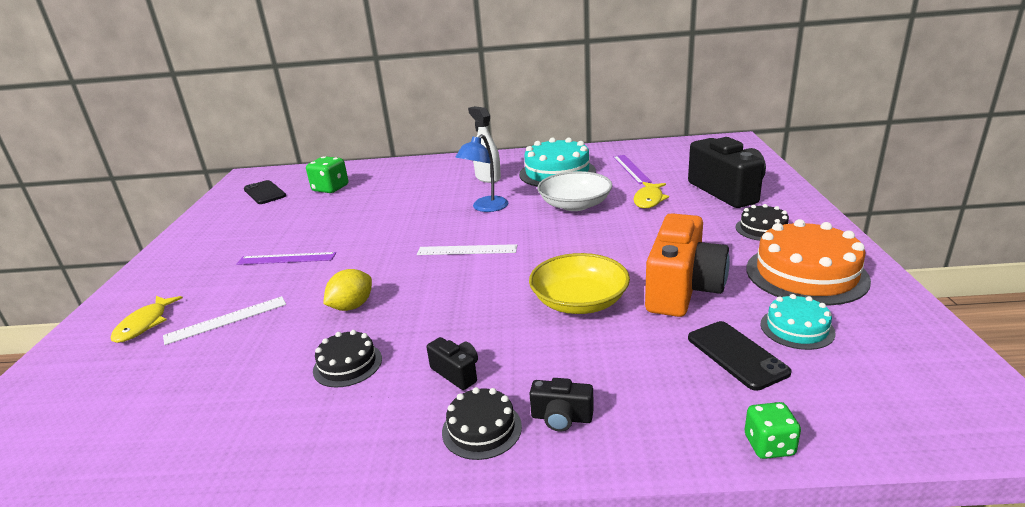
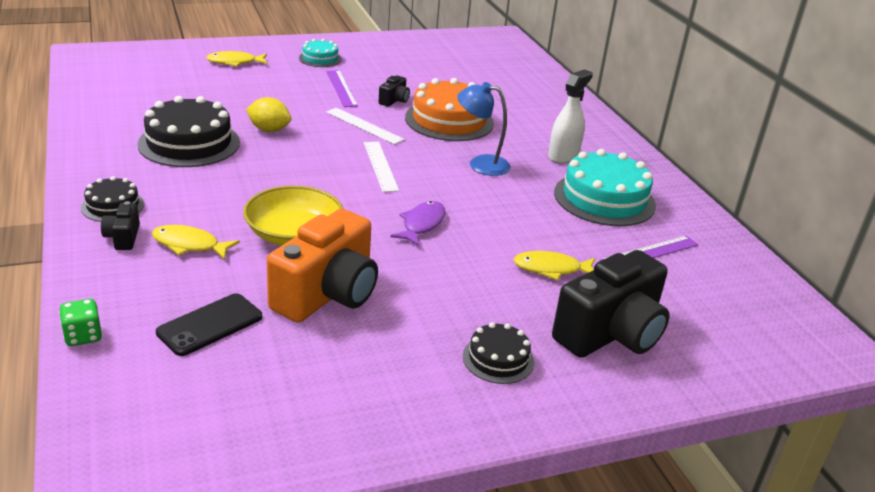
camera: 65 degrees right, 5 degrees up
(226, 320) = (243, 87): white ruler -> white ruler (364, 126)
(264, 193) = (466, 51): black phone -> none
(330, 188) = (490, 78): green dice -> none
(347, 364) = (189, 143): black cake -> black cake, size x1.88
(457, 373) = (179, 187): black camera -> black camera (394, 100)
(575, 205) = (512, 217): white bowl -> none
(576, 240) = (422, 224): none -> purple fish
(587, 366) = (189, 245): none -> yellow fish
(682, 289) = (328, 294): orange camera -> orange camera turned 60 degrees counterclockwise
(797, 328) = (260, 367): turquoise cake -> turquoise cake (320, 58)
(806, 274) = (382, 385): orange cake -> orange cake (449, 120)

